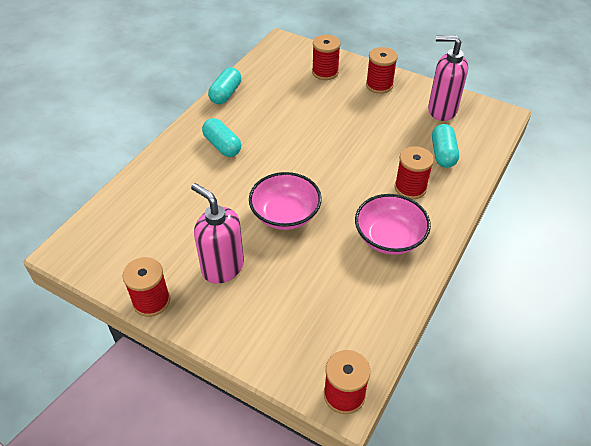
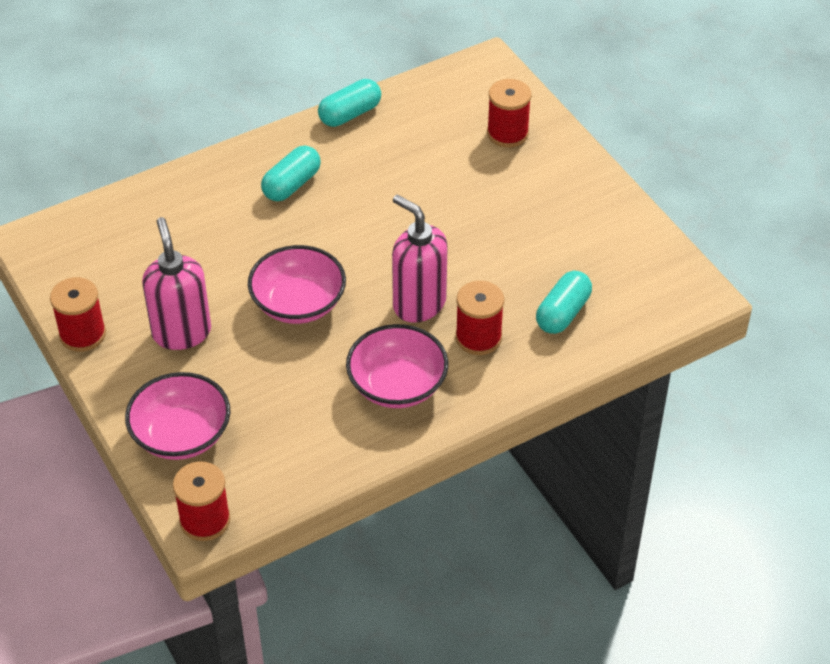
camera: 30 degrees right, 0 degrees up
(222, 146) = (291, 184): turquoise capsule -> turquoise capsule turned 45 degrees clockwise
(278, 339) = (181, 435): none -> pink bowl
(379, 85) = (566, 182): red spool -> none
(441, 110) = (619, 253): pink soap dispenser -> pink soap dispenser (419, 304)

